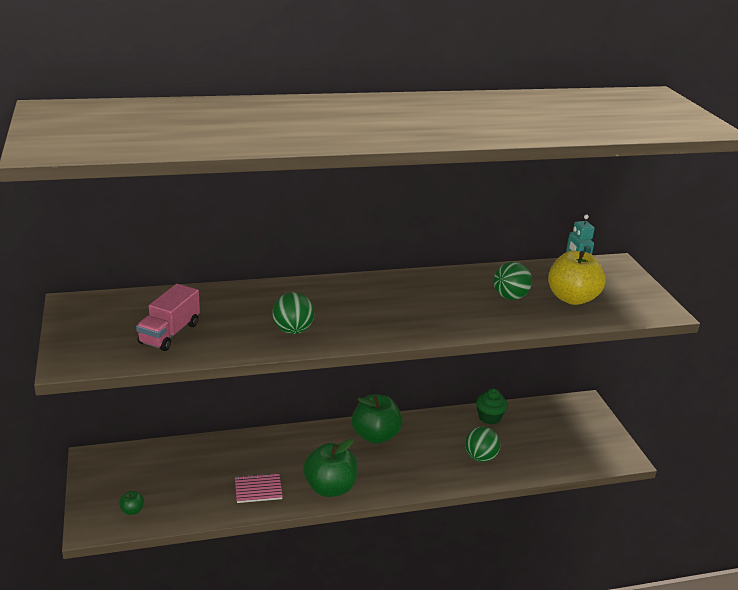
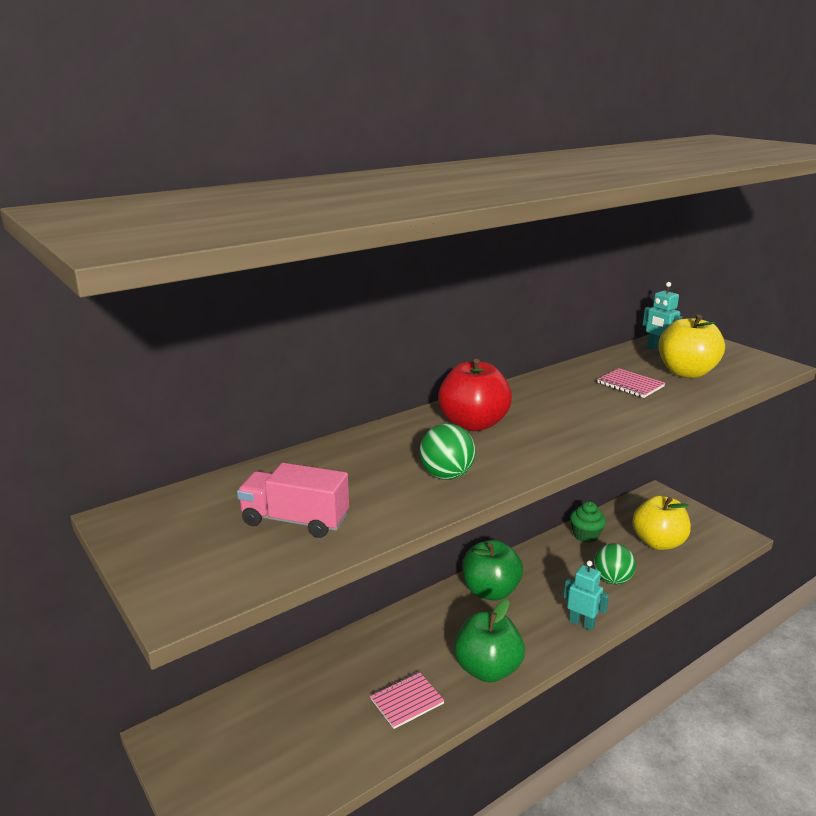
camera: 20 degrees left, 5 degrees down
(132, 510) = (264, 792): green apple -> none
(169, 333) = (295, 520): pink truck -> pink truck turned 105 degrees clockwise
(350, 298) = (473, 424): none -> red apple
(427, 480) = (581, 623): none -> turquoise robot
(510, 297) = (630, 385): green ball -> pink notebook
(547, 441) = (658, 542): none -> yellow apple

